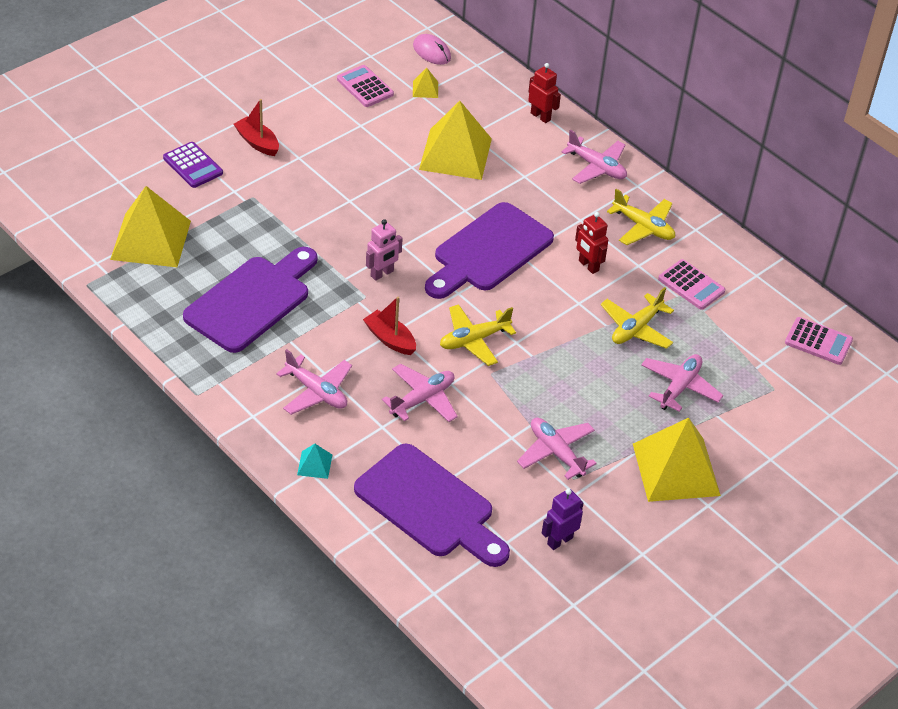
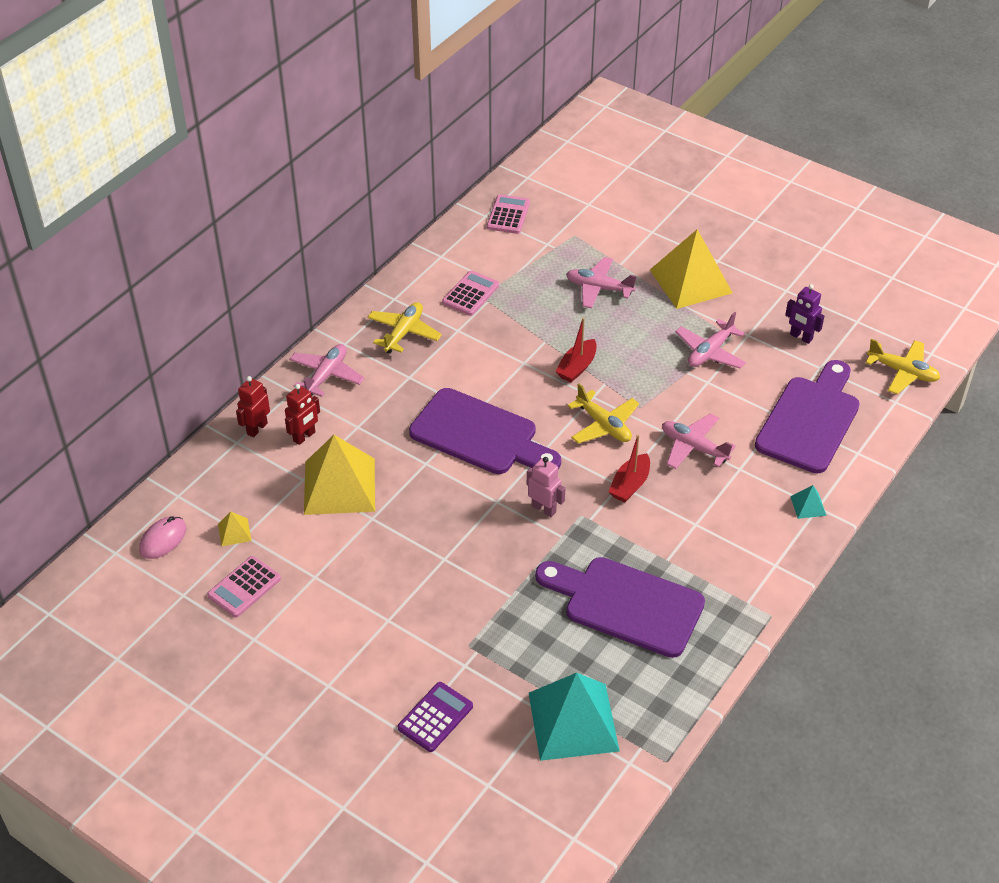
camera: 100 degrees left, 0 degrees up
(151, 240) = (573, 721): yellow pyramid -> turquoise pyramid
(257, 142) = (374, 665): red boat -> red boat (577, 367)
(316, 392) = (722, 524): pink plane -> none
(588, 266) = (472, 363): red robot -> red robot (304, 437)
(636, 328) = (540, 322): yellow plane -> yellow plane (902, 372)

